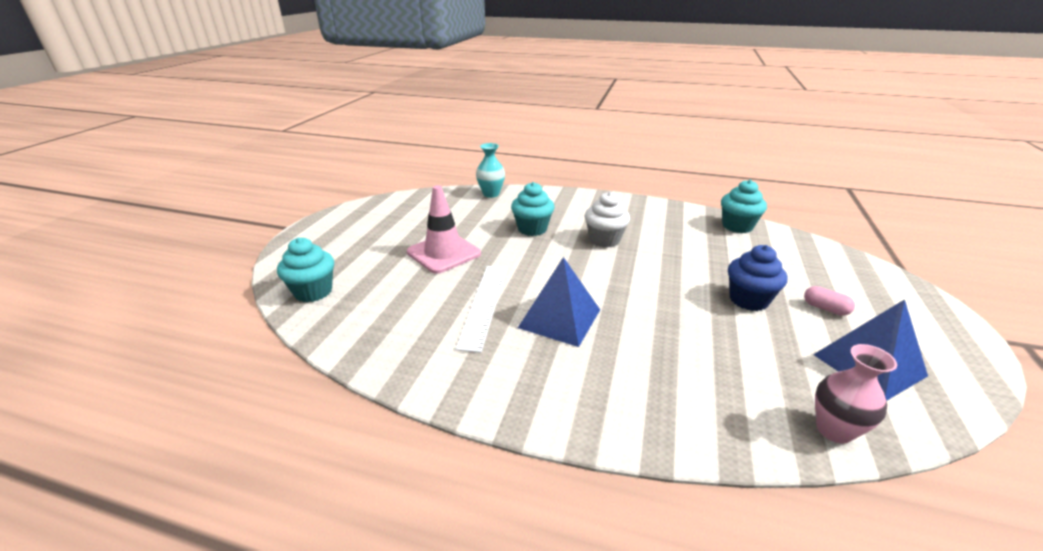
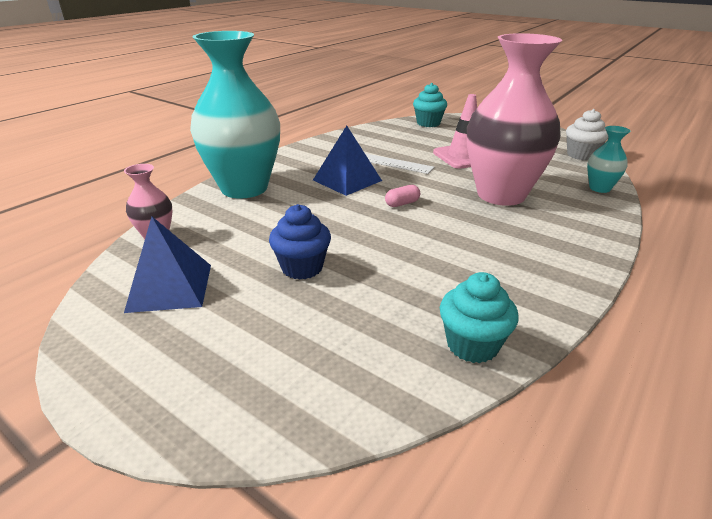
camera: 110 degrees right, 0 degrees up
(532, 229) = (501, 195): turquoise cupcake -> pink vase
(604, 240) = (463, 225): white cupcake -> white cupcake (581, 155)
(651, 404) = (244, 188): none -> turquoise vase
(825, 308) = (248, 310): pink capsule -> pink capsule (402, 203)

